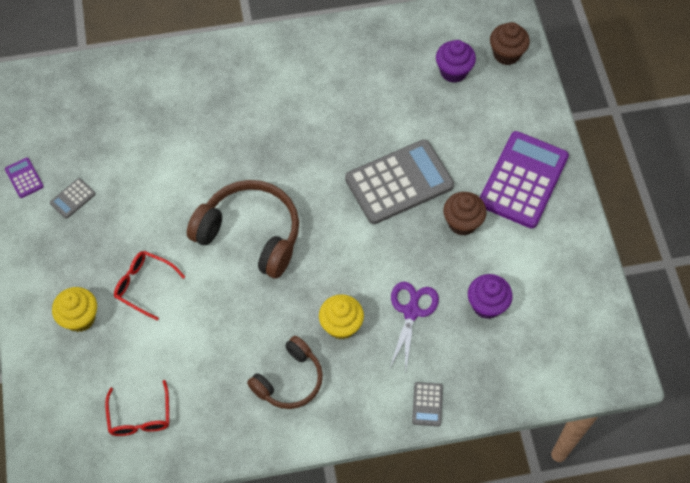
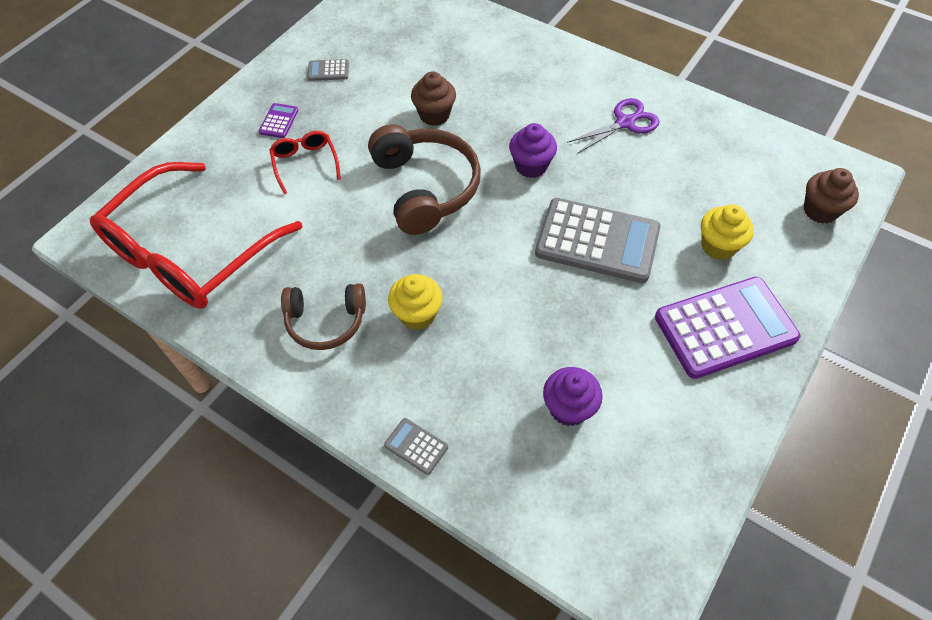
camera: 45 degrees right, 5 degrees down
(24, 178) = (313, 36): purple calculator -> purple calculator (279, 121)
(80, 318) = (236, 151): yellow cupcake -> yellow cupcake (718, 246)
(140, 416) = (190, 252): red glasses -> red glasses, size x2.39
(411, 311) = (491, 354): purple scissors -> purple scissors (625, 122)
(427, 404) = (416, 446): grey calculator -> grey calculator turned 75 degrees clockwise
(453, 71) = (748, 190): purple cupcake -> purple cupcake (531, 166)
(462, 223) = (622, 318): brown cupcake -> brown cupcake (434, 115)

